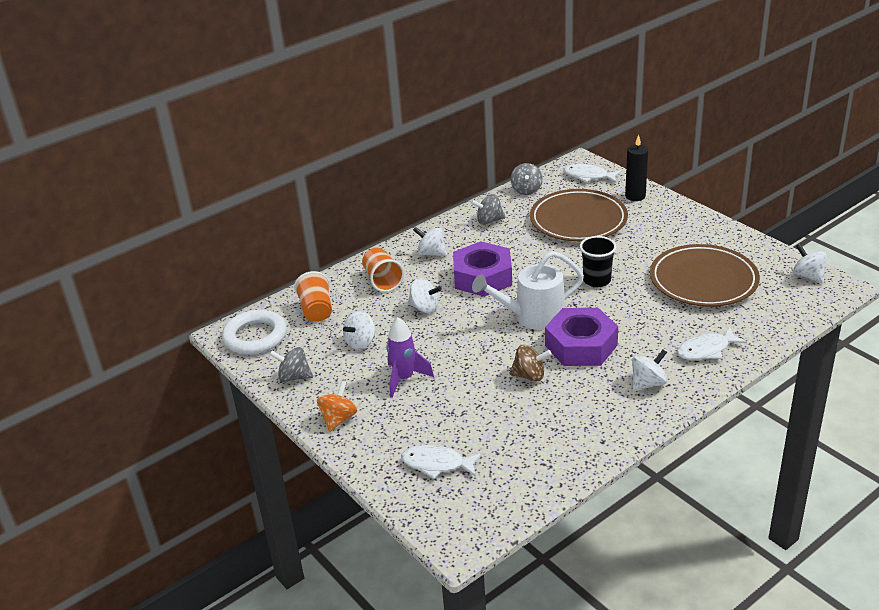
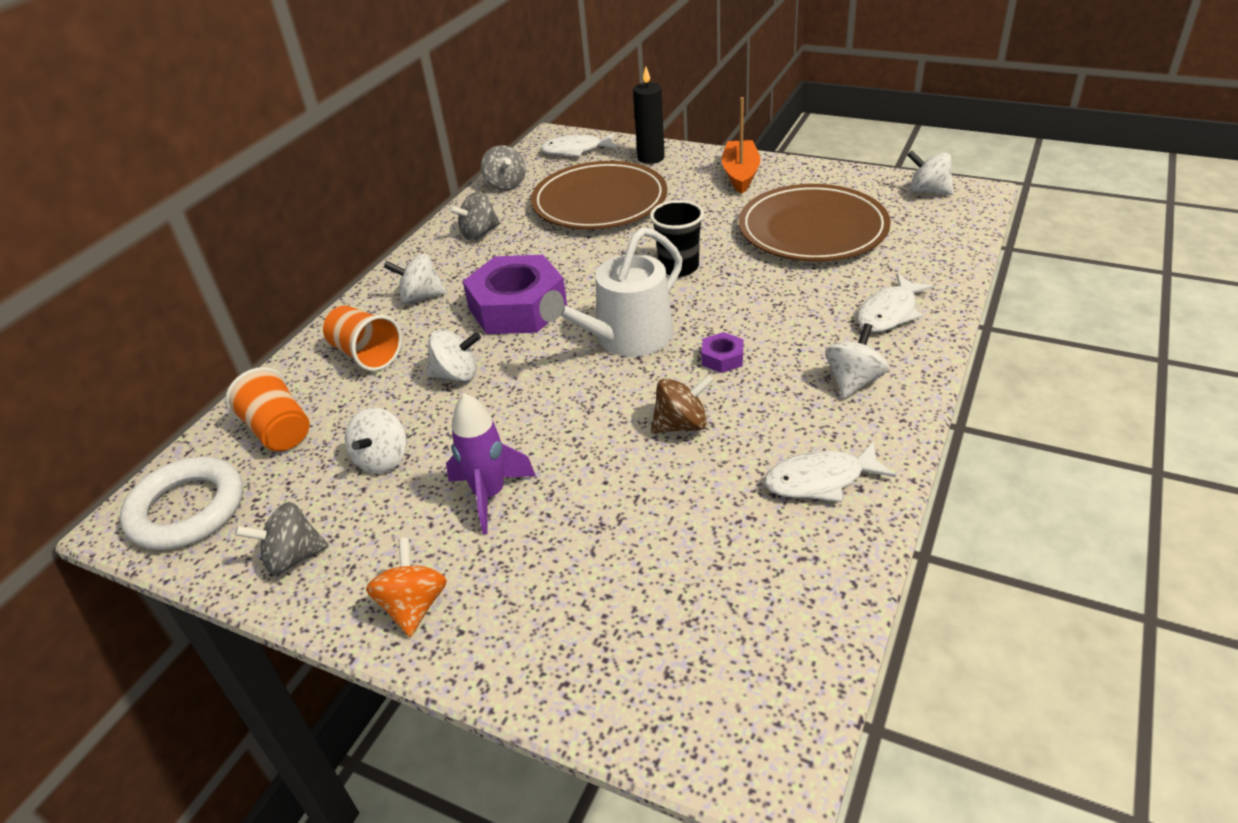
camera: 25 degrees left, 5 degrees up
(437, 464) = (635, 625): white fish -> white fish (820, 480)
(581, 345) = (722, 358): purple nut -> purple nut, size x0.42
(687, 226) = (740, 174): none -> orange boat

